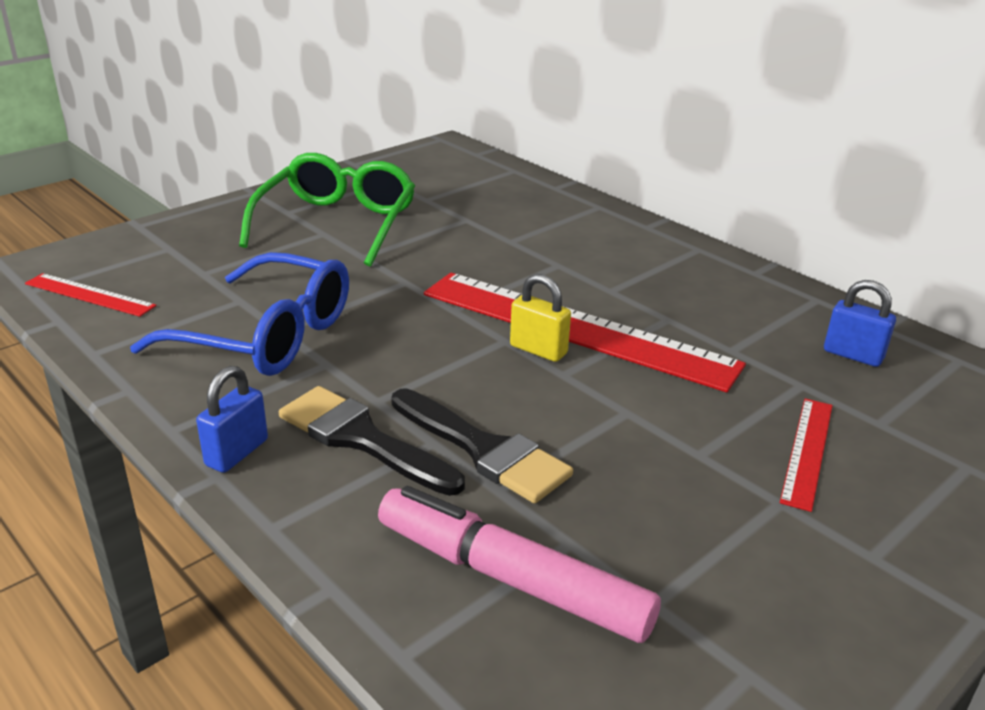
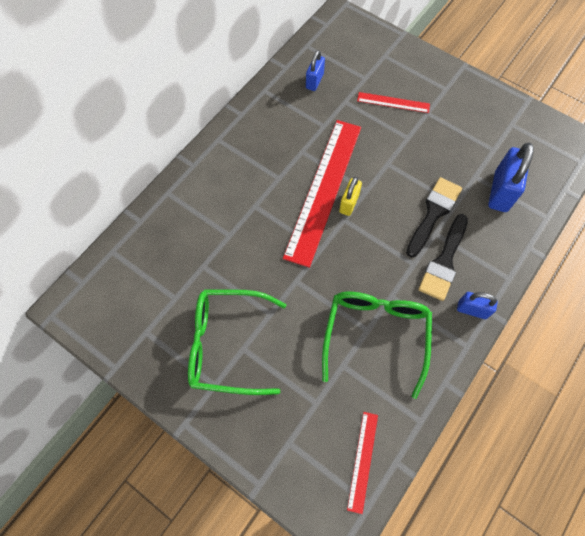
camera: 100 degrees left, 35 degrees up
(266, 336) = (375, 335): blue glasses -> green glasses
(511, 578) = (500, 192): pink marker -> blue padlock

